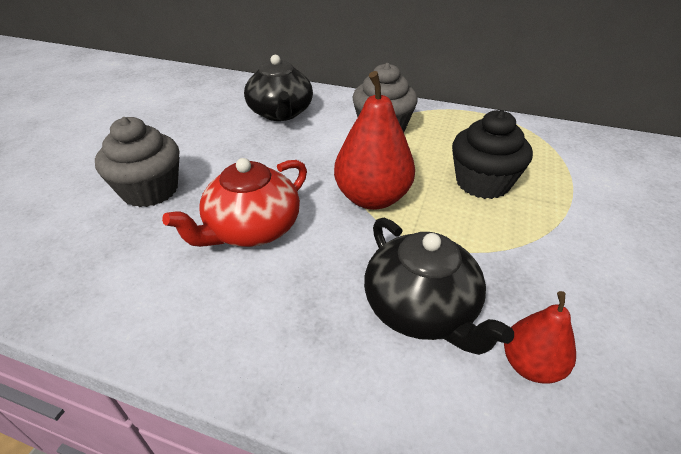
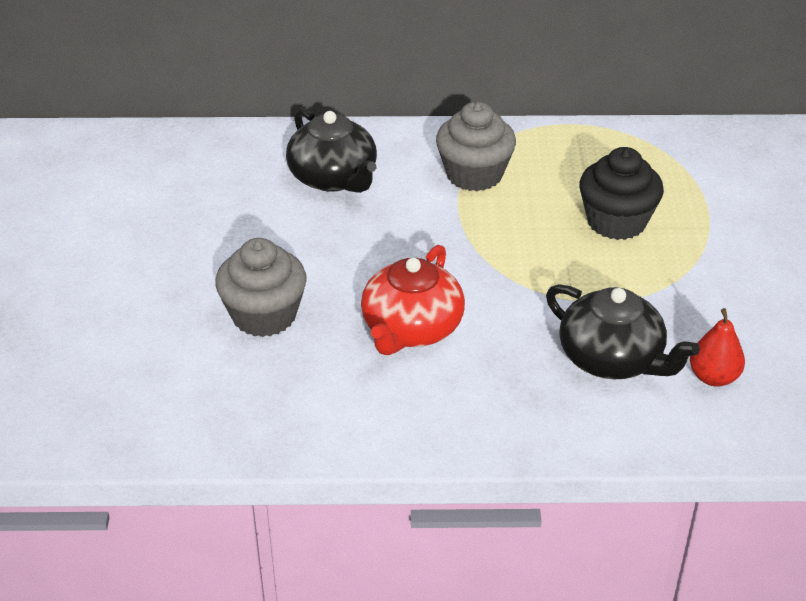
camera: 20 degrees left, 0 degrees up
(372, 198) = (512, 266): red pear -> none

